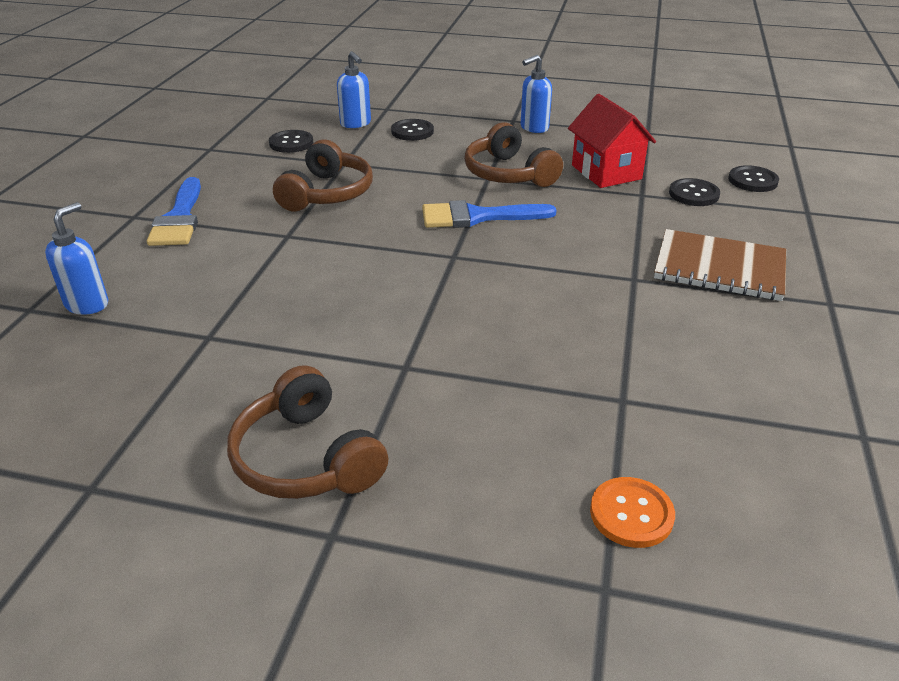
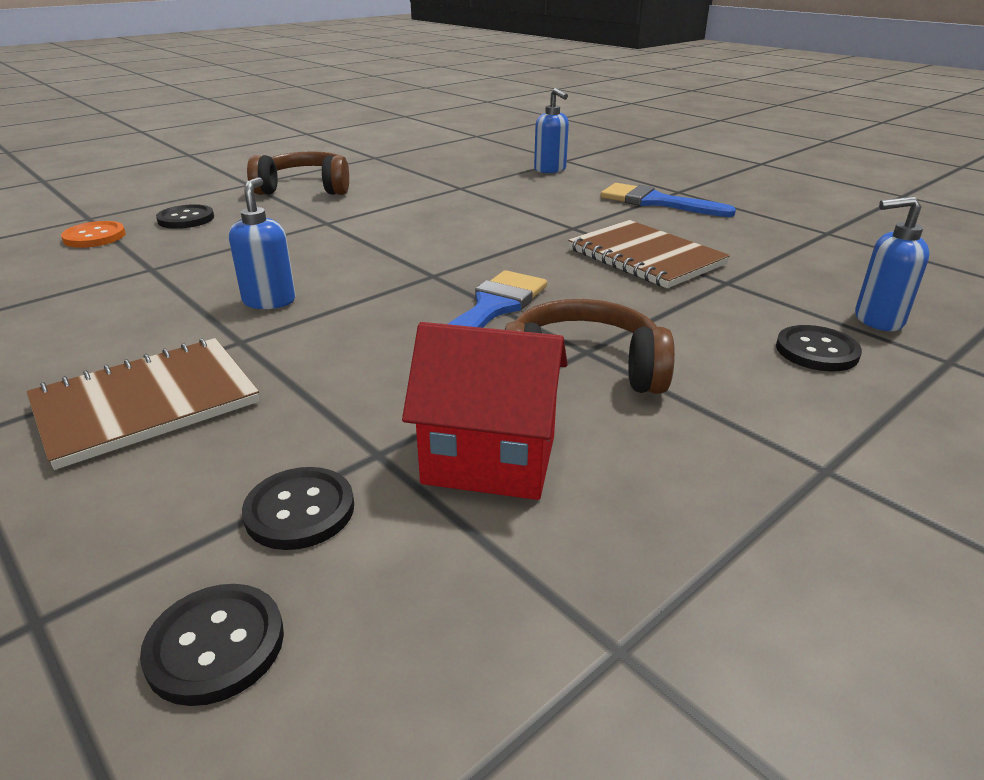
camera: 125 degrees right, 5 degrees down
(291, 143) = (819, 269): black button -> black button (186, 219)
(327, 193) = (645, 257): brown headphones -> brown notebook
(534, 128) = (763, 475): blue soap dispenser -> blue soap dispenser (269, 301)

